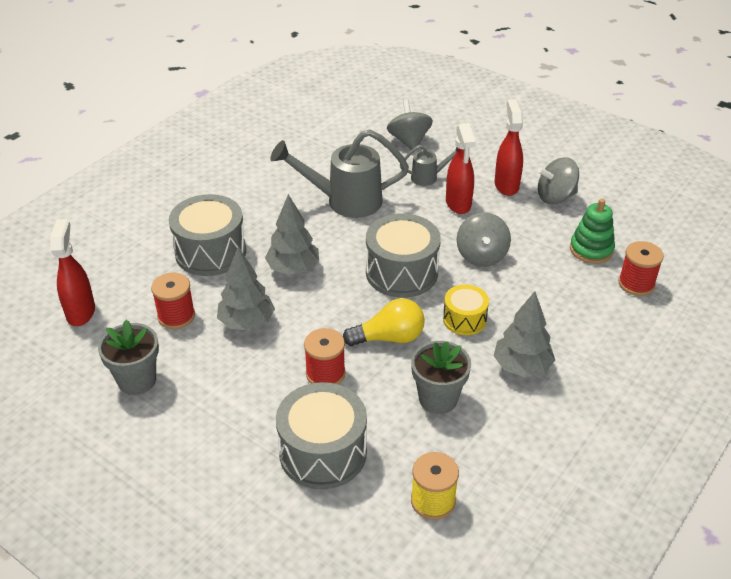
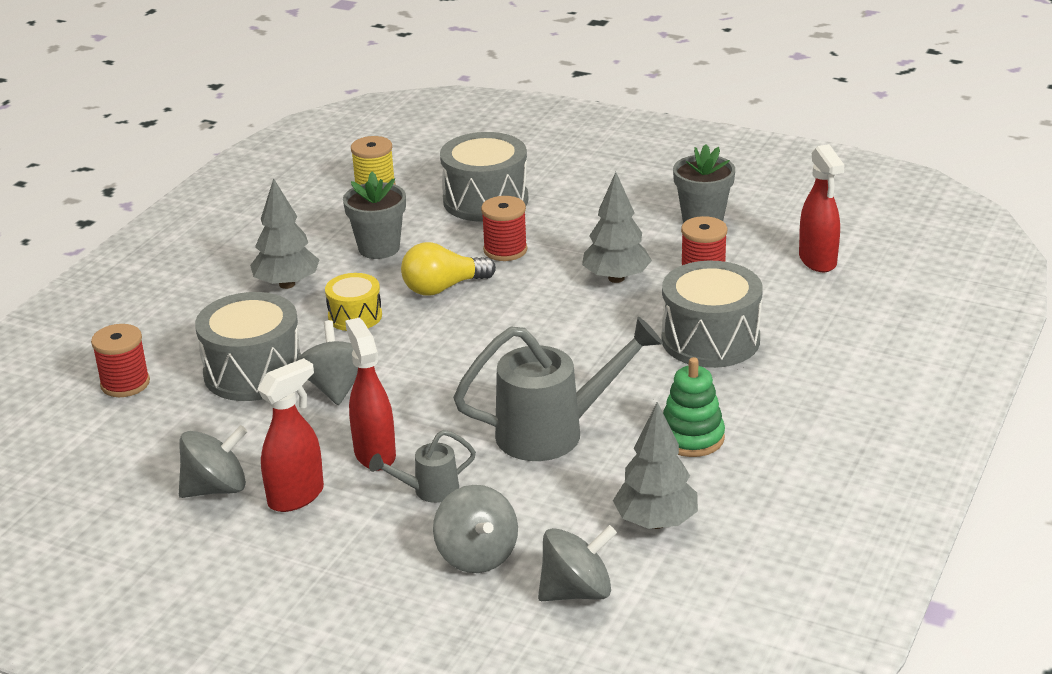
camera: 170 degrees right, 10 degrees down
(293, 269) = (589, 337): grey tree -> grey tree (656, 522)
(364, 119) = (577, 591): none -> grey spinning top
(401, 272) = (443, 353): grey drum -> grey drum (253, 372)
(506, 185) = (296, 496): red spray bottle -> red spray bottle turned 120 degrees counterclockwise
(591, 249) = (176, 417): green stacking toy -> green stacking toy (691, 438)

